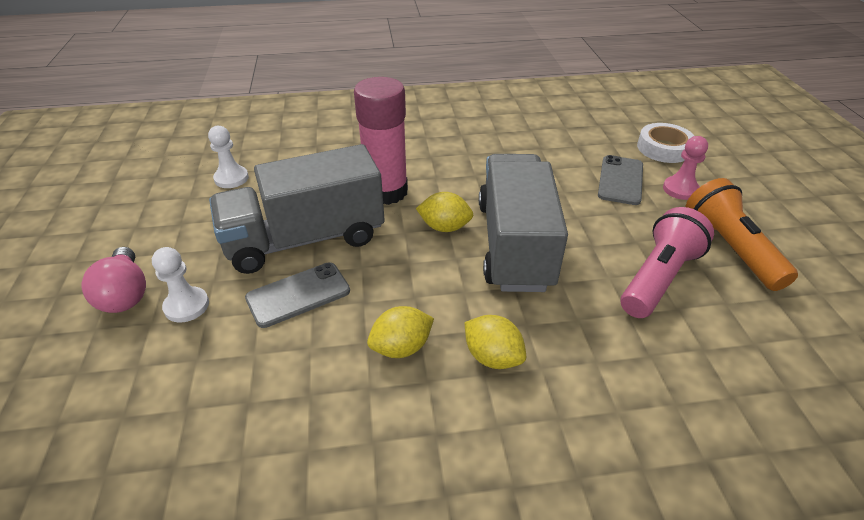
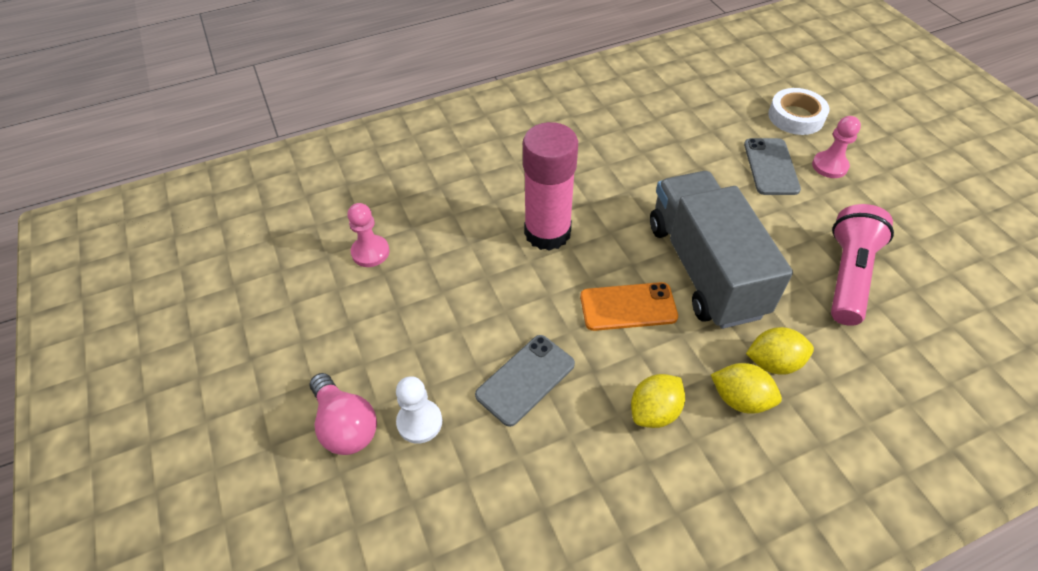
camera: 15 degrees left, 10 degrees up
(231, 178) = (370, 252): white pawn -> pink pawn
(305, 239) = (495, 312): grey truck -> none
(425, 259) = (628, 307): none -> orange phone
(444, 227) = (628, 264): yellow lemon -> yellow lemon (773, 362)
(730, 249) = (897, 227): orange flashlight -> none

